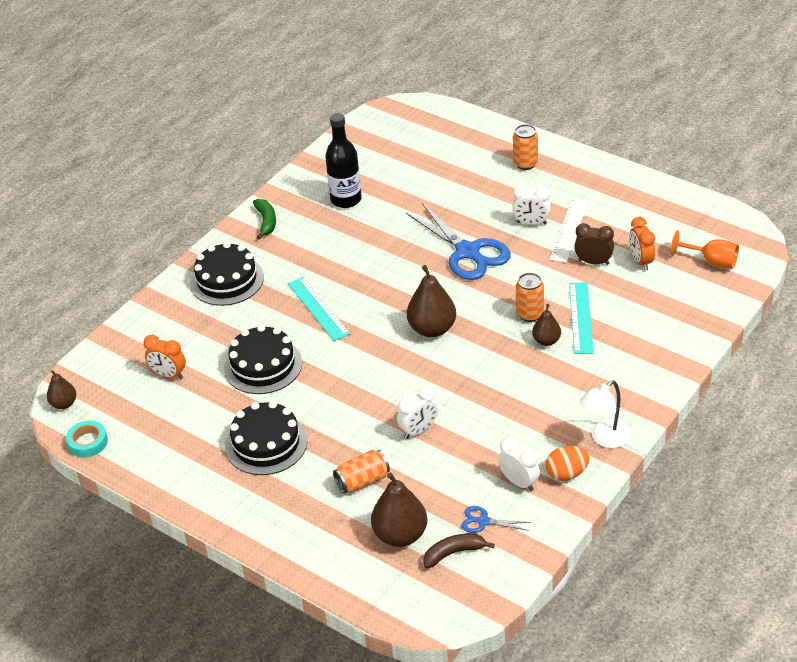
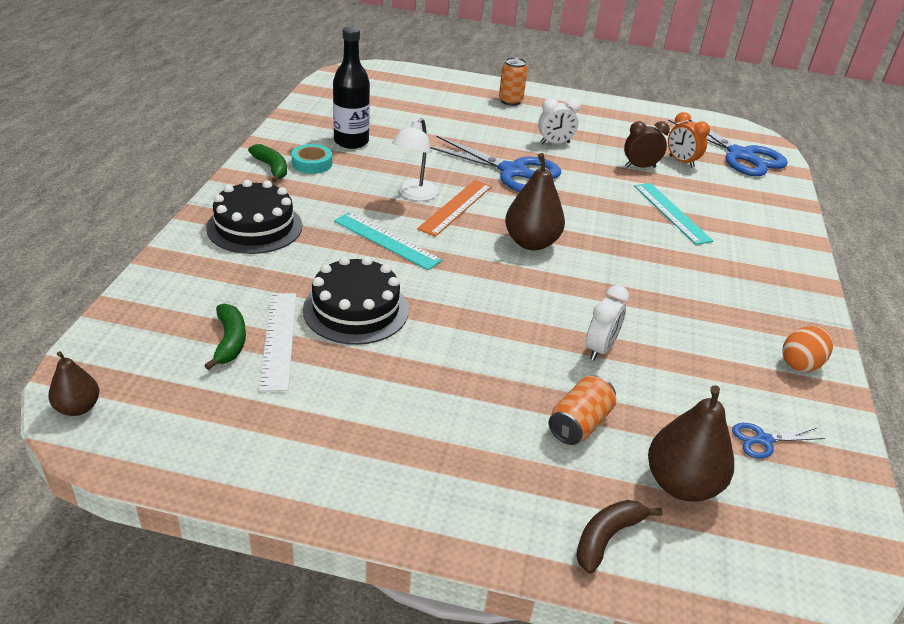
camera: 30 degrees left, 5 degrees down
(88, 442) = (141, 456): turquoise tape -> turquoise tape (312, 163)
(168, 375) = (230, 341): orange clock -> green banana
(266, 443) = (418, 402): black cake -> none
(393, 284) = (455, 207): none -> orange ruler
(454, 553) = (765, 491): brown banana -> brown banana (607, 537)
(519, 482) = (760, 384): white clock -> none
(529, 314) = (620, 216): orange can -> none
(546, 341) = (657, 237): brown pear -> none
(569, 230) = (595, 145): white ruler -> white ruler (279, 339)
(605, 439) = (802, 319): white lamp -> white lamp (414, 195)
(711, 261) = (740, 155): orange goblet -> blue scissors

